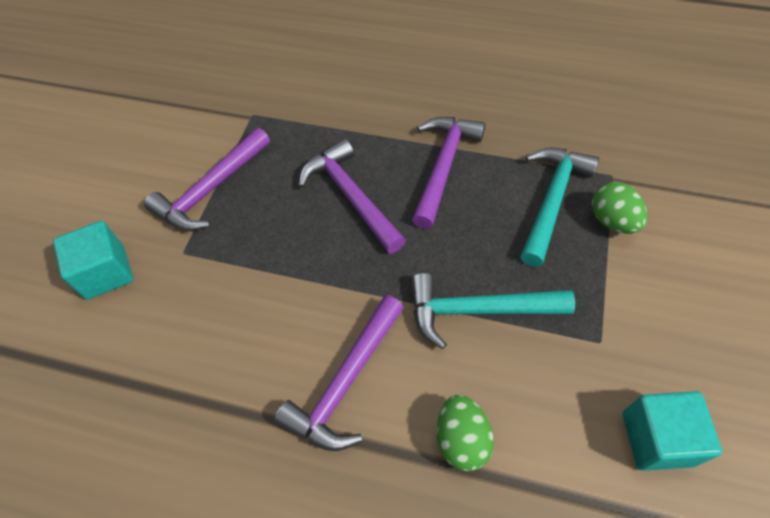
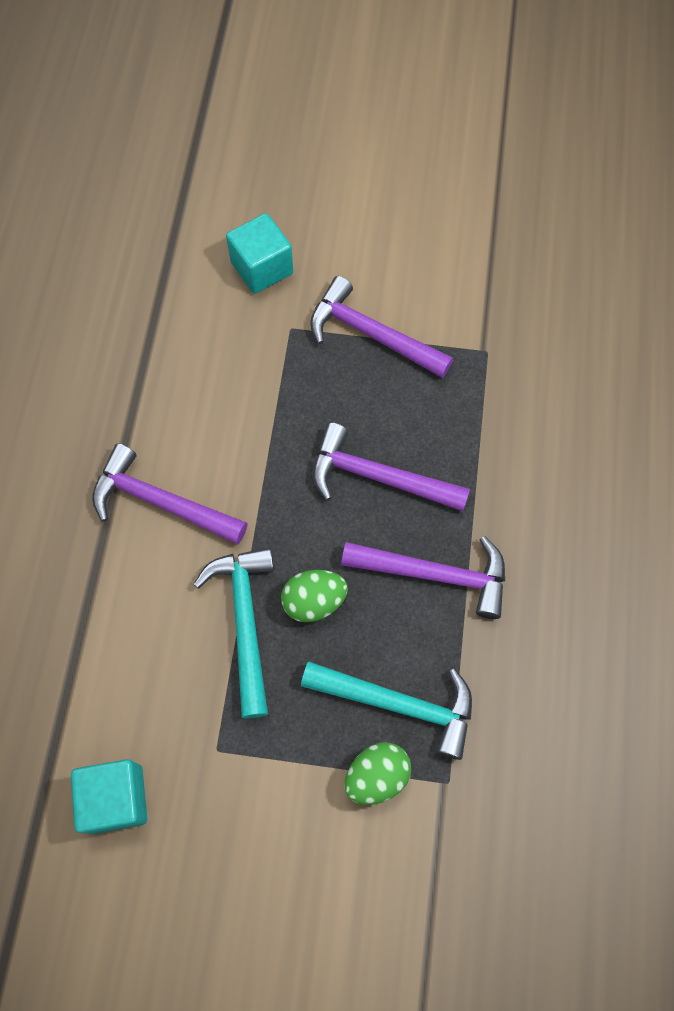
camera: 80 degrees right, 10 degrees up
(351, 197) = (378, 477): purple hammer -> purple hammer turned 120 degrees counterclockwise
(461, 439) = (110, 611): green egg -> green egg (314, 601)

